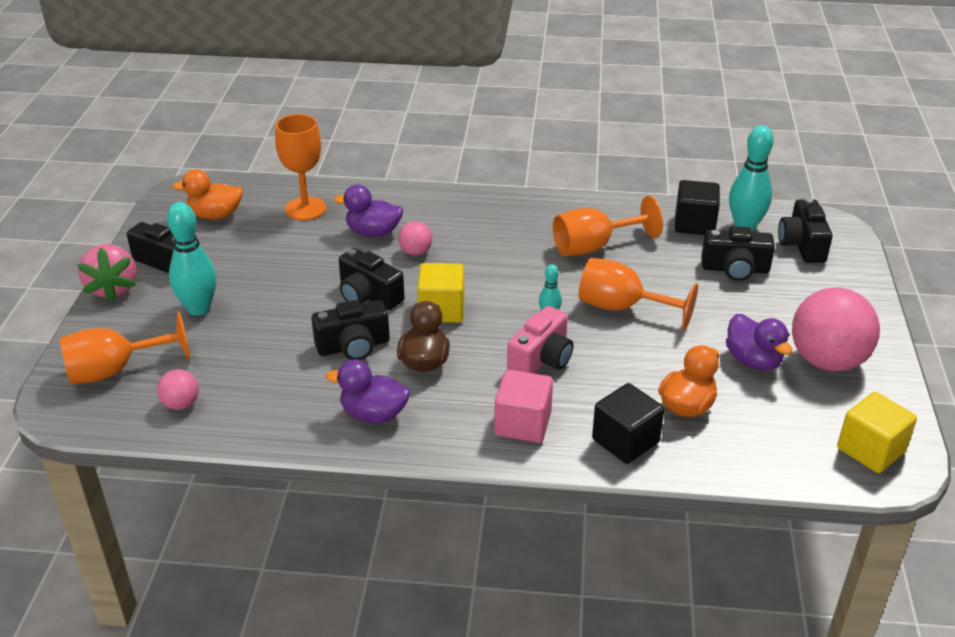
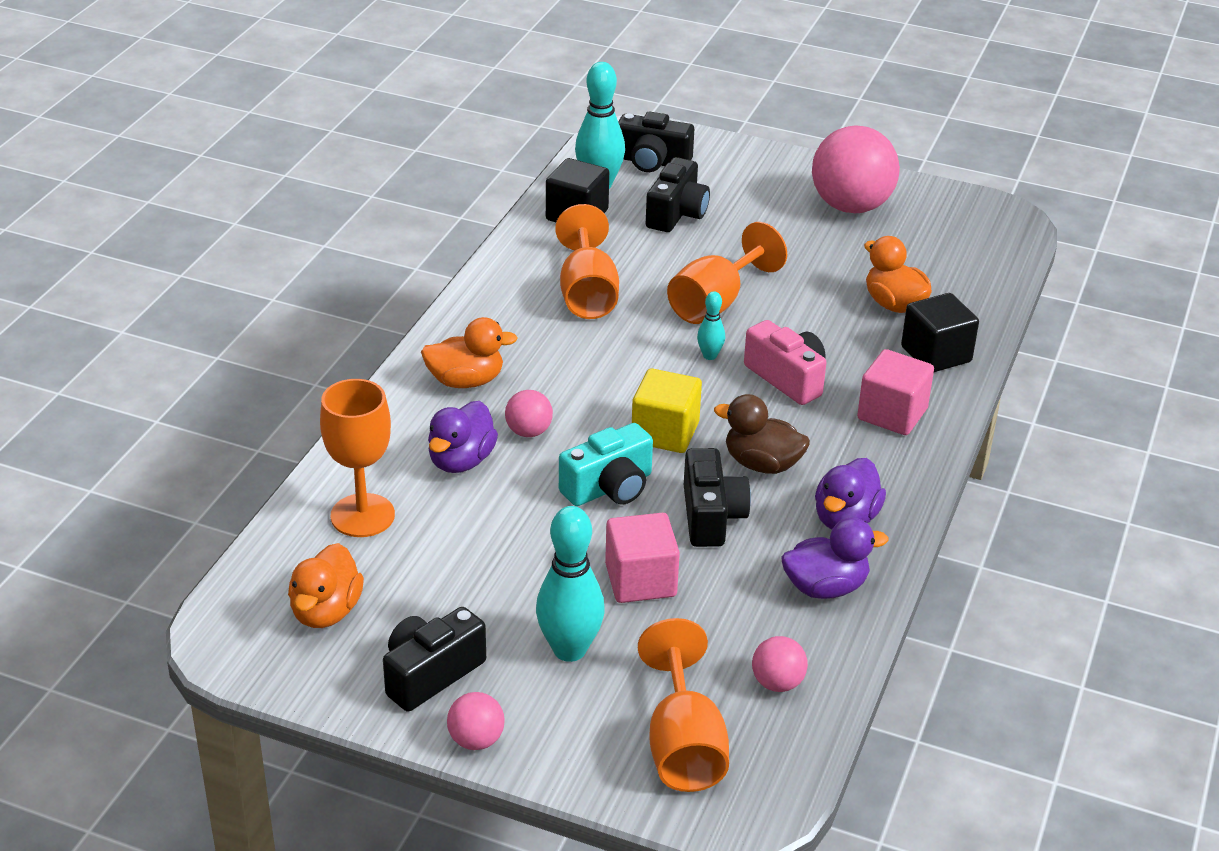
camera: 75 degrees left, 0 degrees up
(113, 288) = (476, 740): pink strawberry -> pink ball
(274, 326) = (640, 580): none -> pink cube
(368, 296) = (609, 487): black camera -> turquoise camera
(459, 217) = (466, 381): none -> orange duck
(753, 360) = (836, 247): purple duck -> purple duck (825, 587)
(870, 450) = (982, 223): yellow cube -> none

